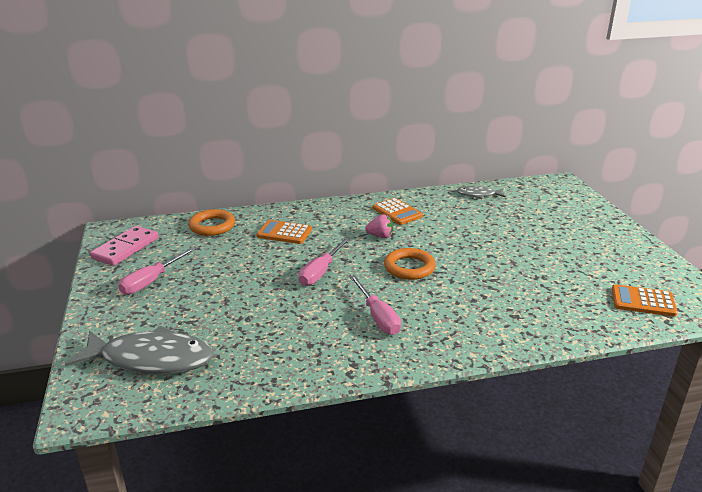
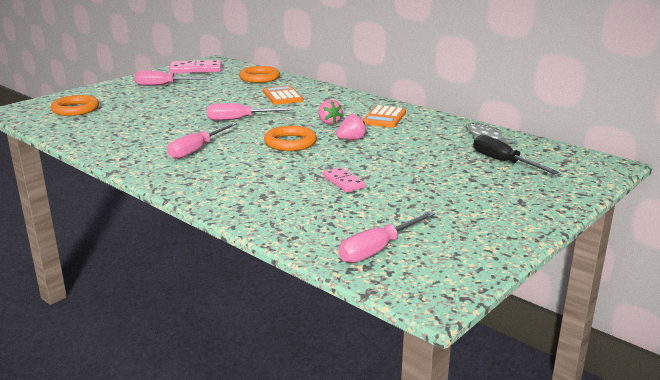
camera: 55 degrees right, 5 degrees down
(151, 359) = (75, 109): grey fish -> orange ring
(431, 241) = (351, 139): none -> pink strawberry
(516, 274) = (343, 182): none -> pink domino
(529, 207) = (503, 162): none -> black screwdriver
(643, 301) = (378, 249): orange calculator -> pink screwdriver

